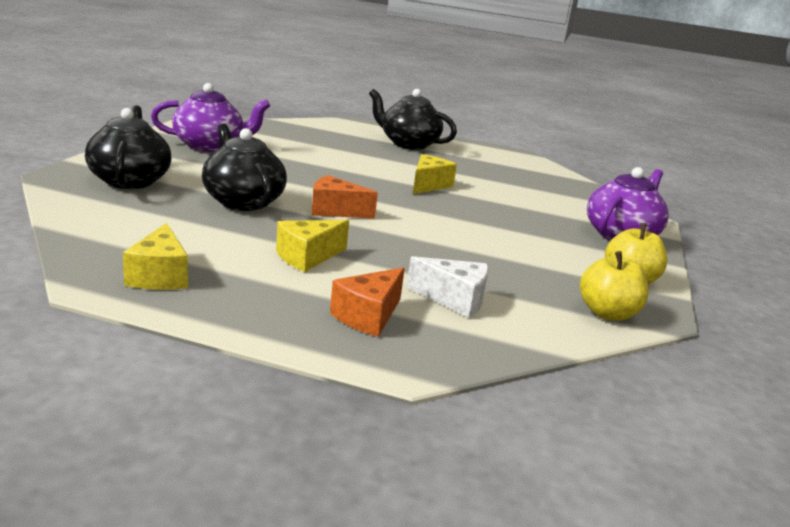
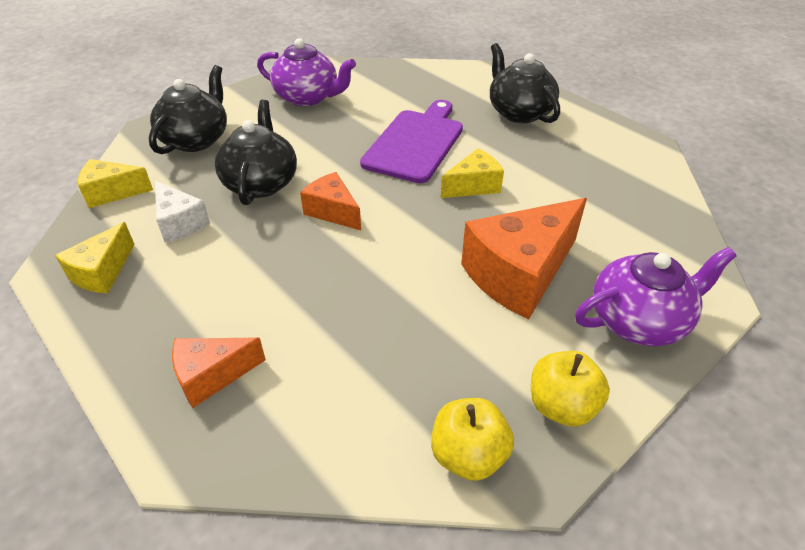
camera: 35 degrees right, 20 degrees up
(307, 257) = (241, 276): yellow cheese -> yellow cheese (112, 193)
(350, 166) = (416, 143): none -> purple cutting board
(454, 299) = (317, 377): white cheese -> white cheese (180, 223)
(522, 225) = (520, 274): none -> orange cheese

